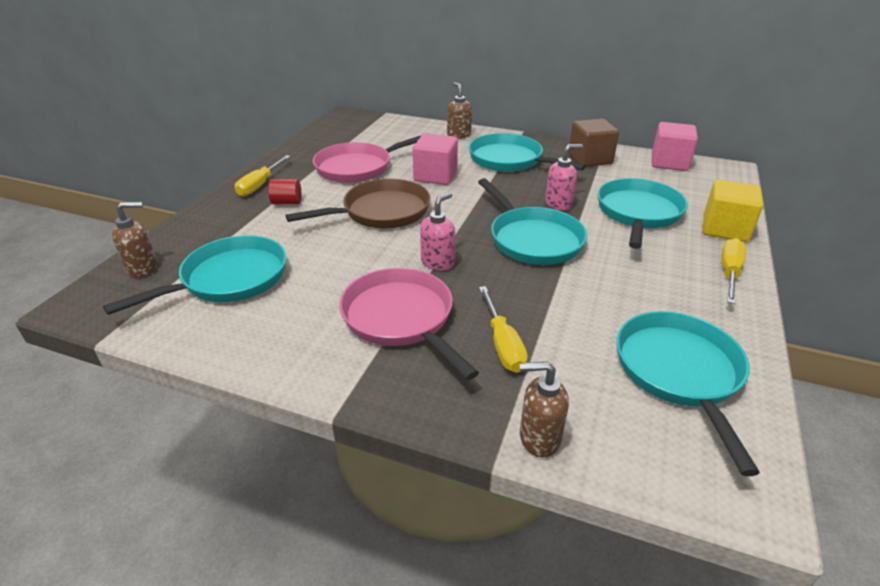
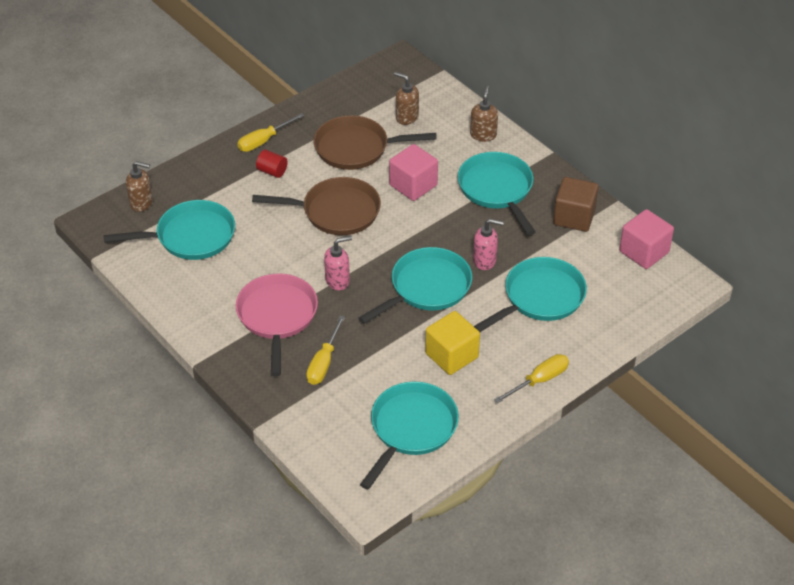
camera: 30 degrees right, 10 degrees up
(358, 167) = (356, 148): pink pan -> brown pan
(532, 239) = (426, 288): turquoise pan -> turquoise pan turned 135 degrees counterclockwise
(539, 438) = (291, 425): brown soap dispenser -> brown soap dispenser (406, 117)
(725, 229) = (591, 343): yellow cube -> yellow cube (451, 355)

